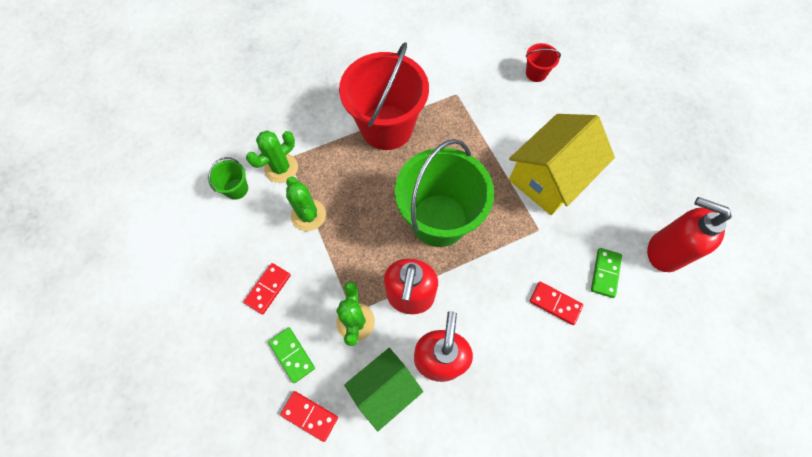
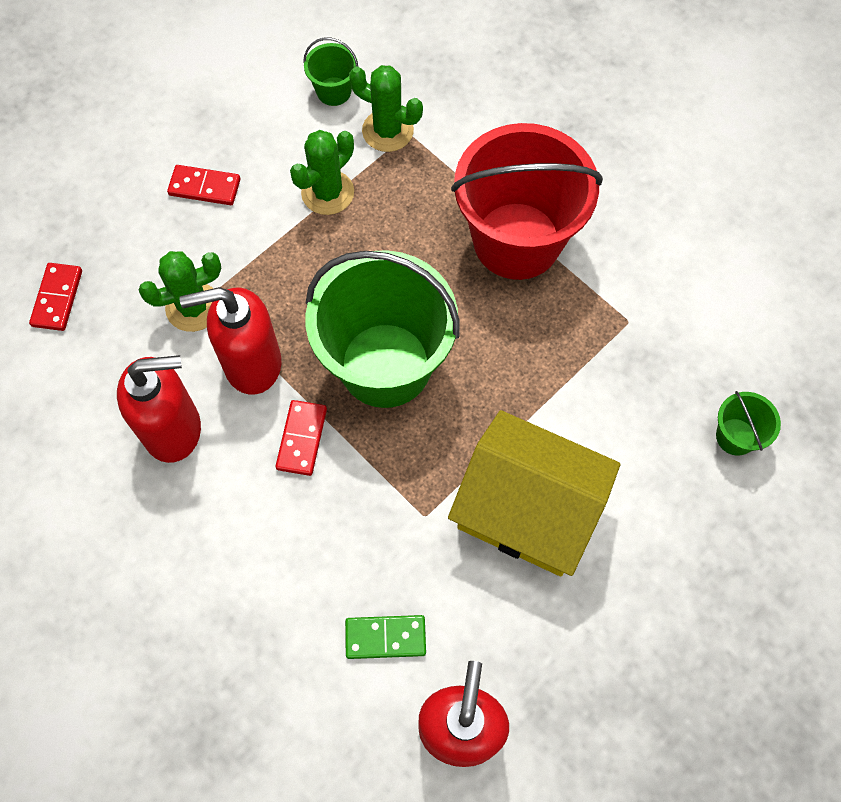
camera: 70 degrees right, 0 degrees up
(292, 355) = (127, 249): green domino -> none
(385, 389) = (114, 374): green house -> none
(536, 73) = (735, 436): red bucket -> green bucket
(555, 303) = (308, 570): red domino -> red domino (302, 439)

